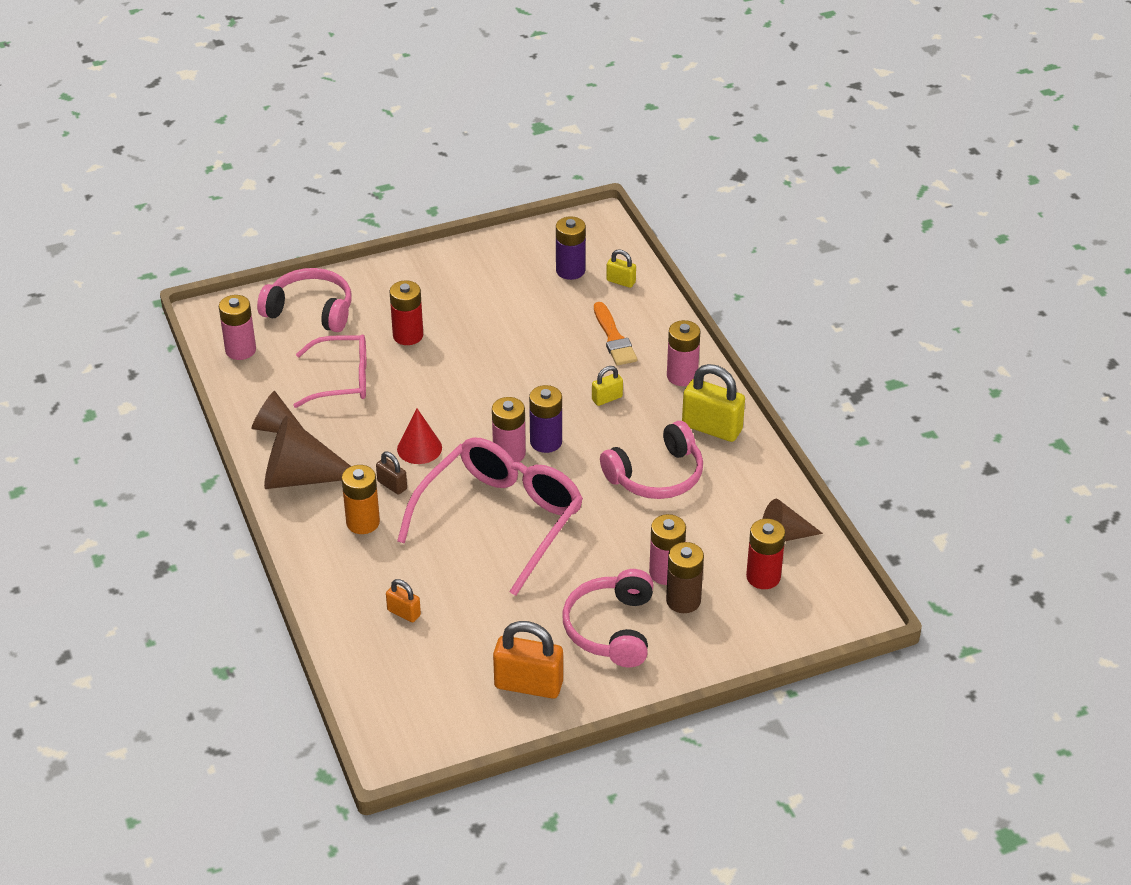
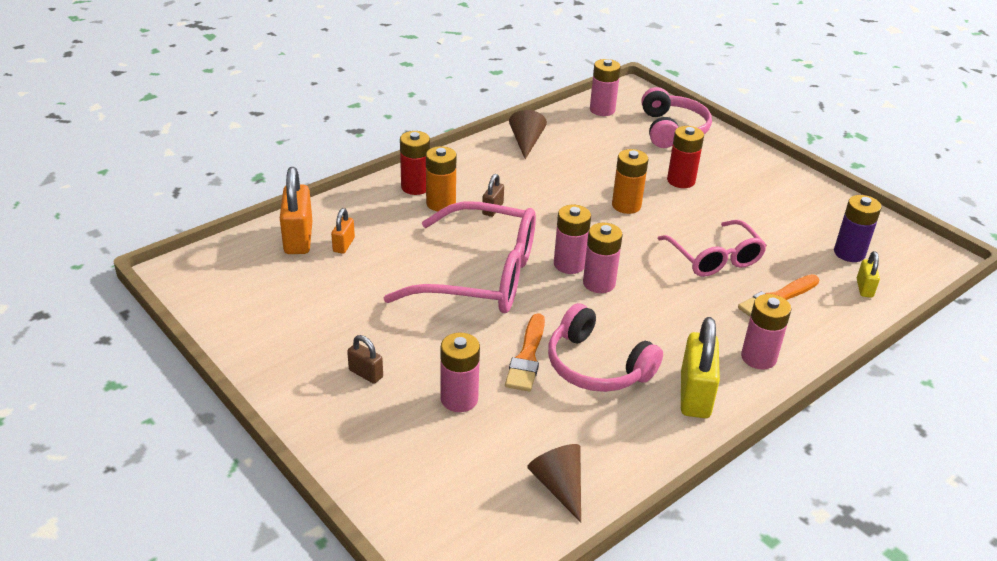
camera: 70 degrees right, 5 degrees down
(301, 477) = (477, 164): brown cone -> none
(342, 380) = (602, 160): pink glasses -> pink glasses (715, 258)
(419, 448) = (545, 214): red cone -> none
(432, 387) = (626, 205): none -> orange battery
(528, 685) = (276, 333): orange padlock -> orange padlock (298, 238)
(546, 442) = (599, 283): purple battery -> pink battery
(607, 398) = (686, 311): yellow padlock -> none
(611, 629) = (366, 373): pink headphones -> brown padlock
(629, 516) = (527, 357): none -> orange brush
(683, 600) = (424, 419): brown battery -> none
(763, 577) = (485, 479): red battery -> red battery (415, 187)

